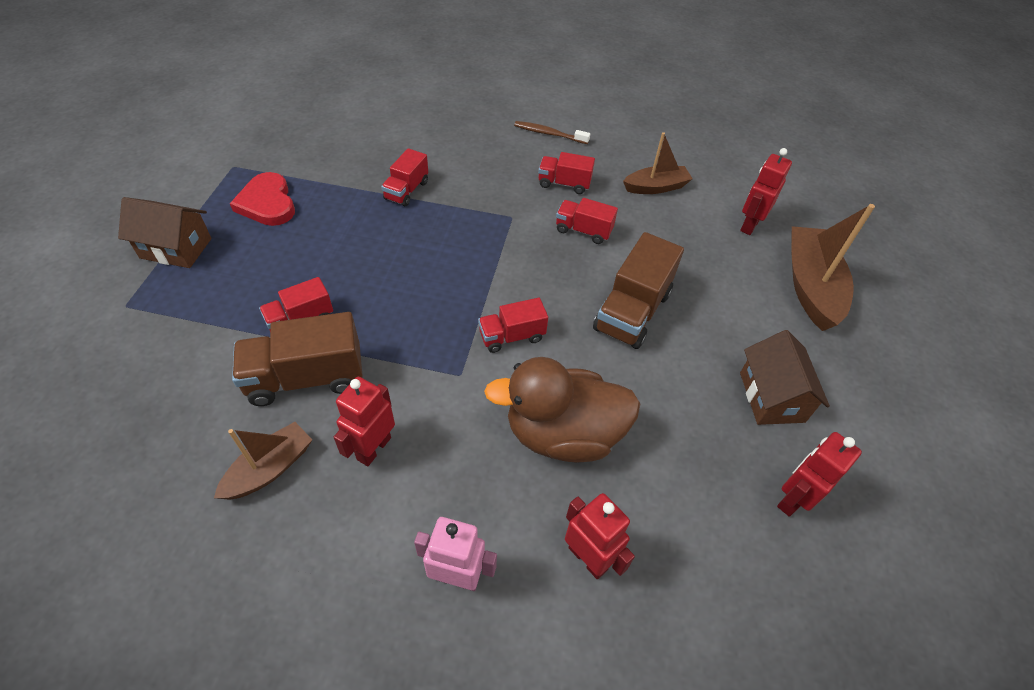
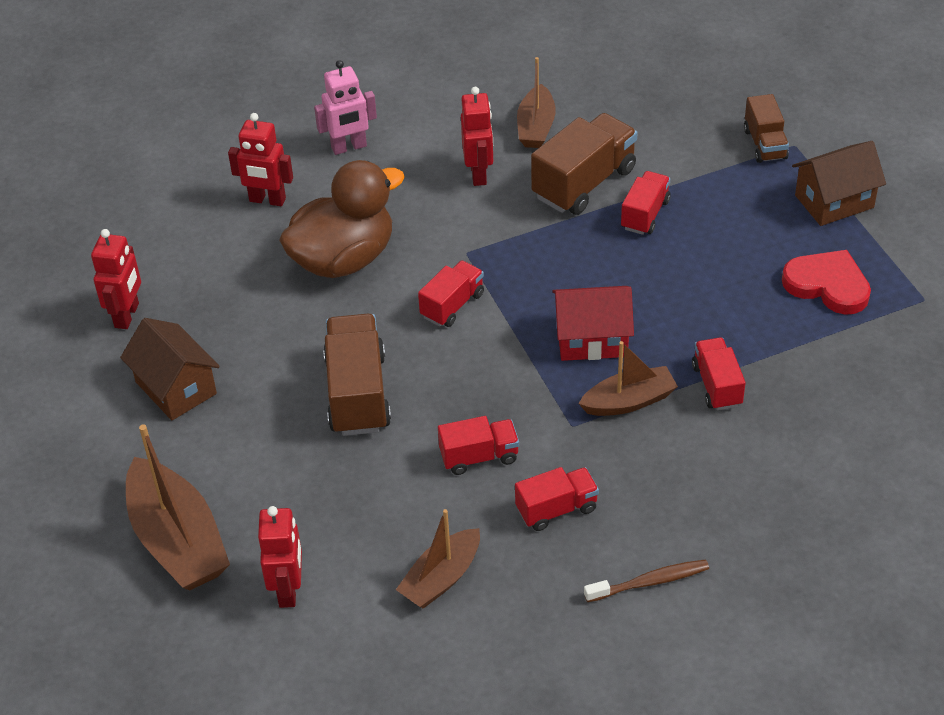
camera: 150 degrees right, 5 degrees down
(141, 320) = (765, 144): none -> brown truck
(444, 256) = (592, 339): none -> red house
(465, 210) = (629, 401): none -> brown boat

